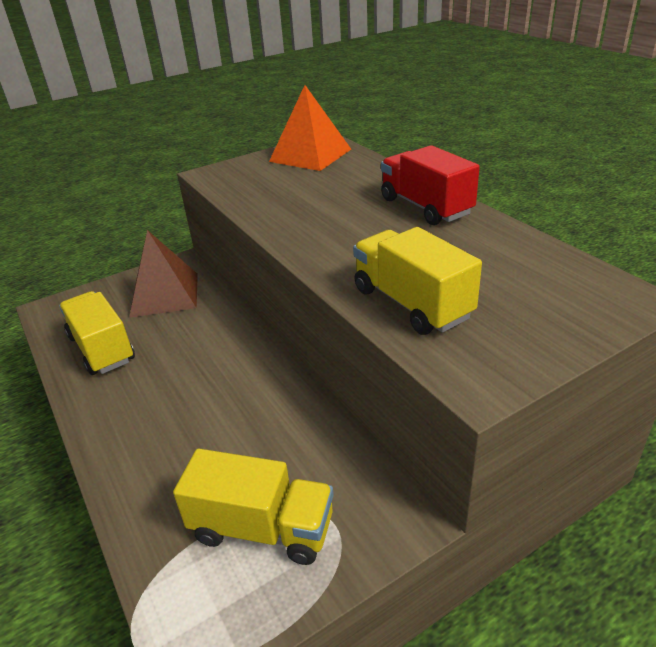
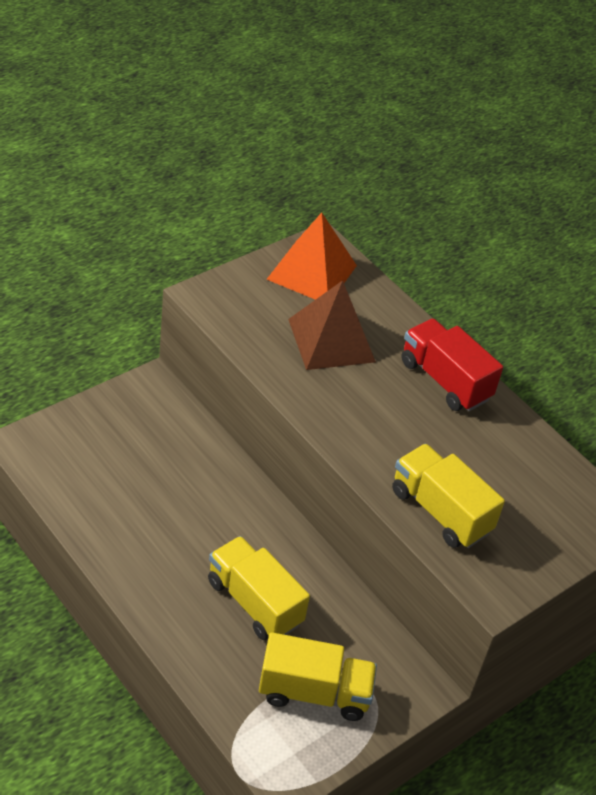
camera: 15 degrees left, 10 degrees up
(102, 349) = (107, 504): yellow truck -> yellow truck (254, 602)
(165, 294) = (150, 431): brown pyramid -> brown pyramid (331, 340)

